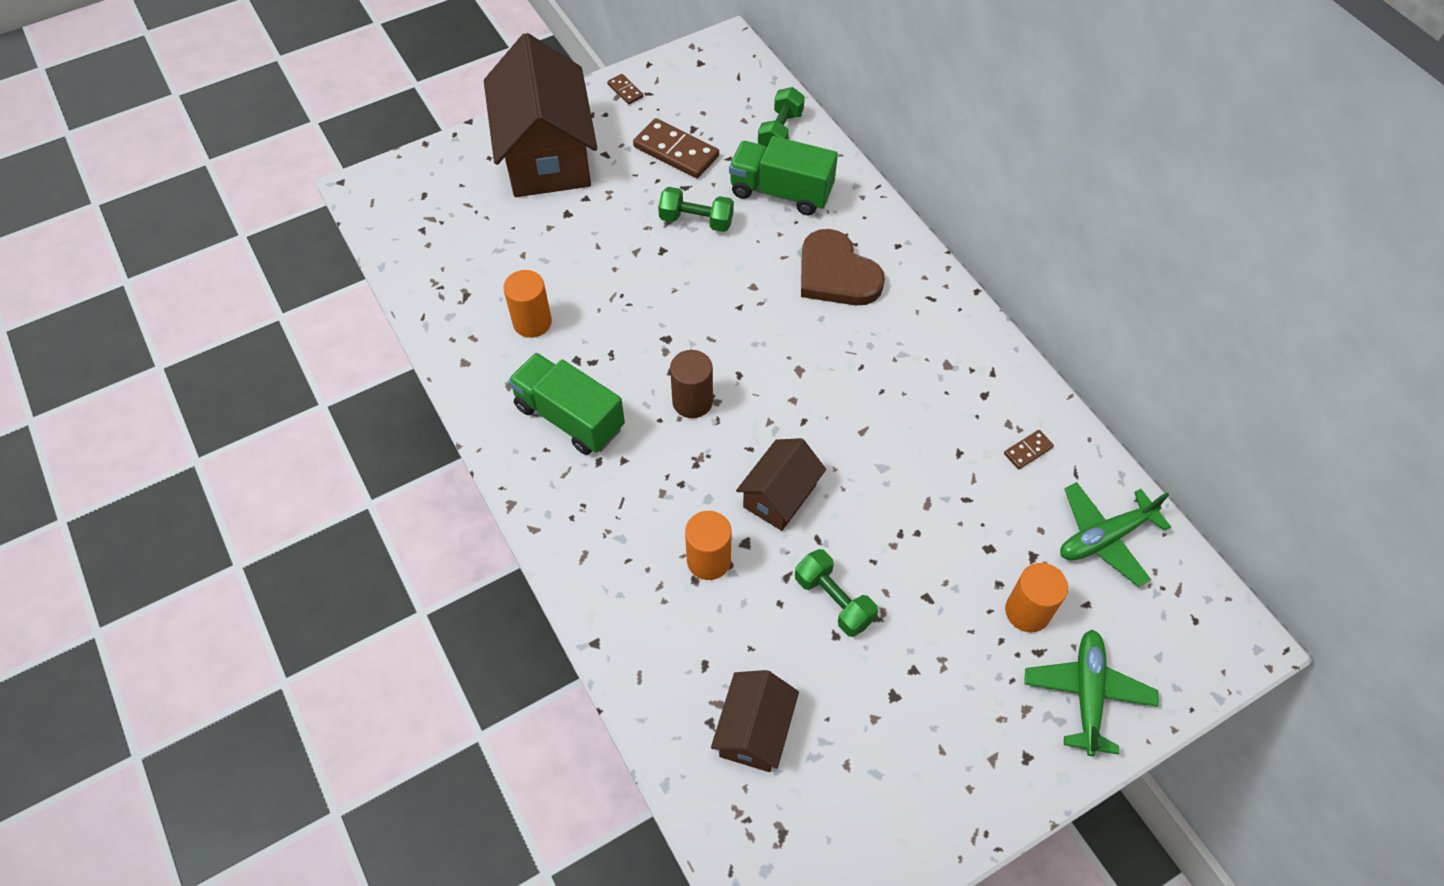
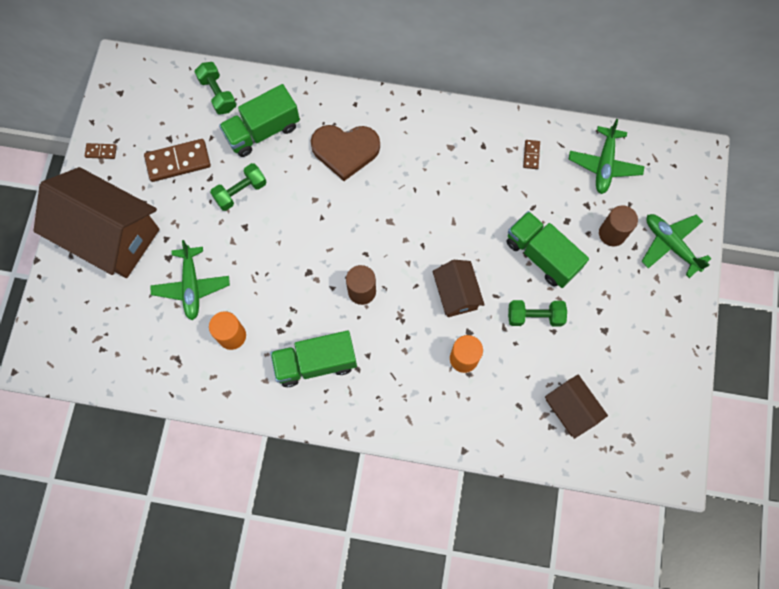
camera: 50 degrees left, 15 degrees up
(555, 252) = (191, 286): none -> green plane
(917, 552) = (541, 255): none -> green truck
(1027, 611) = (612, 233): orange cylinder -> brown cylinder

